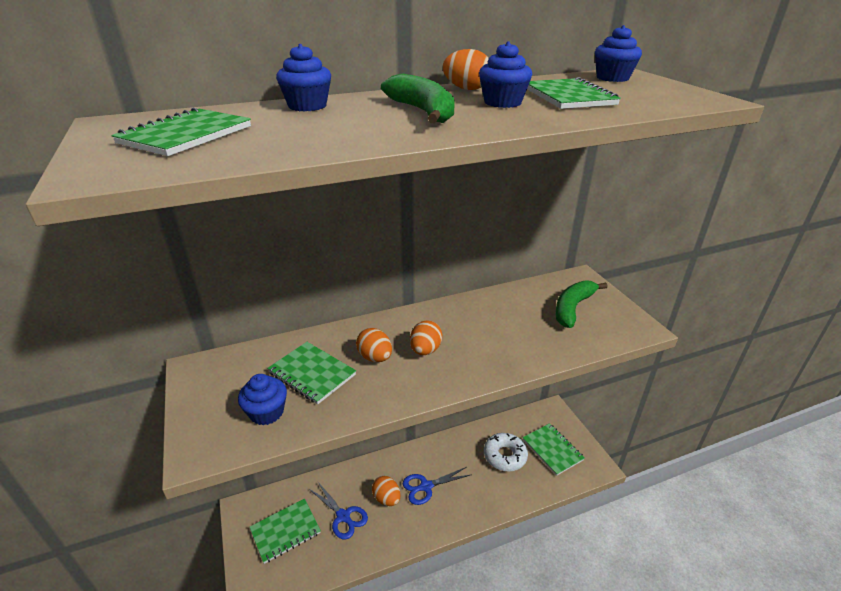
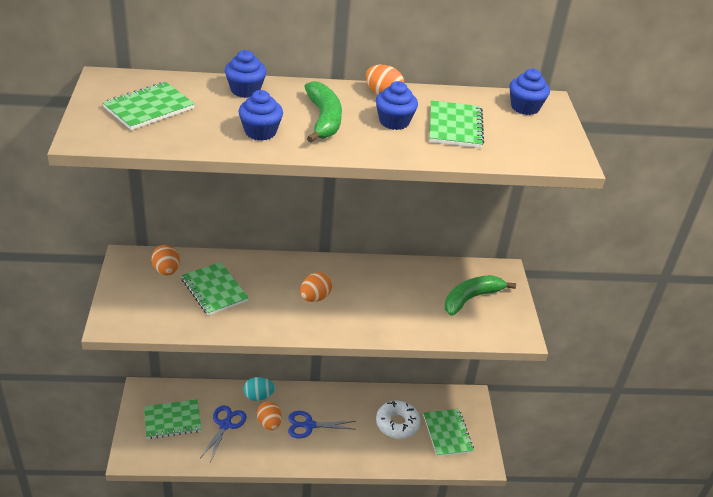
camera: 15 degrees right, 5 degrees up
(266, 412) = (168, 310): blue cupcake -> blue cupcake (260, 132)
(343, 516) = (225, 425): blue scissors -> blue scissors turned 135 degrees counterclockwise
(364, 473) = (258, 396): none -> turquoise egg
(375, 357) = (270, 291): orange egg -> orange egg (166, 270)

